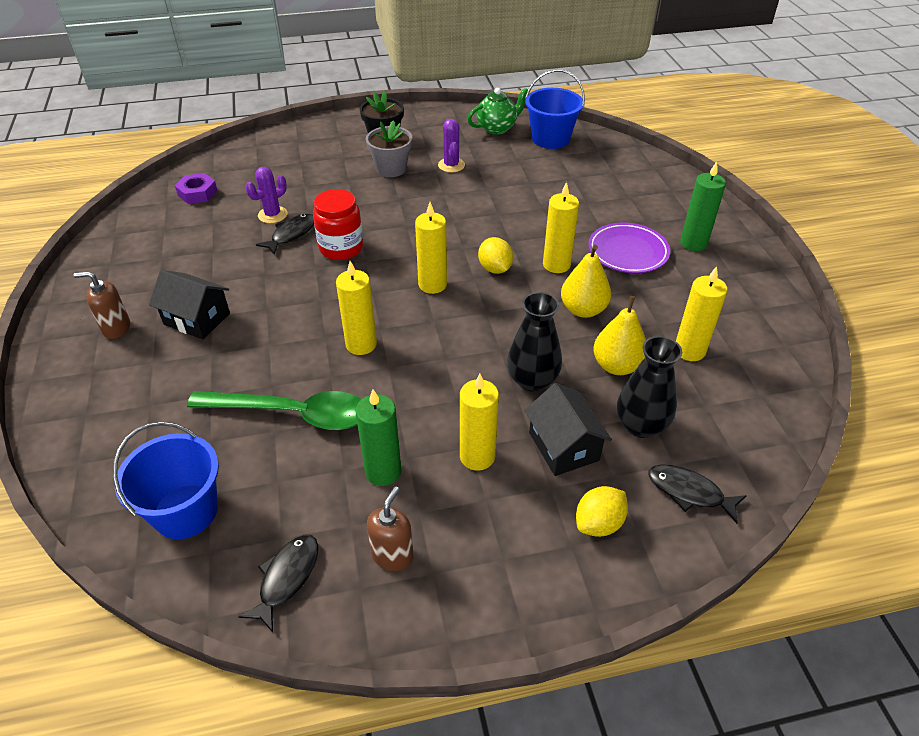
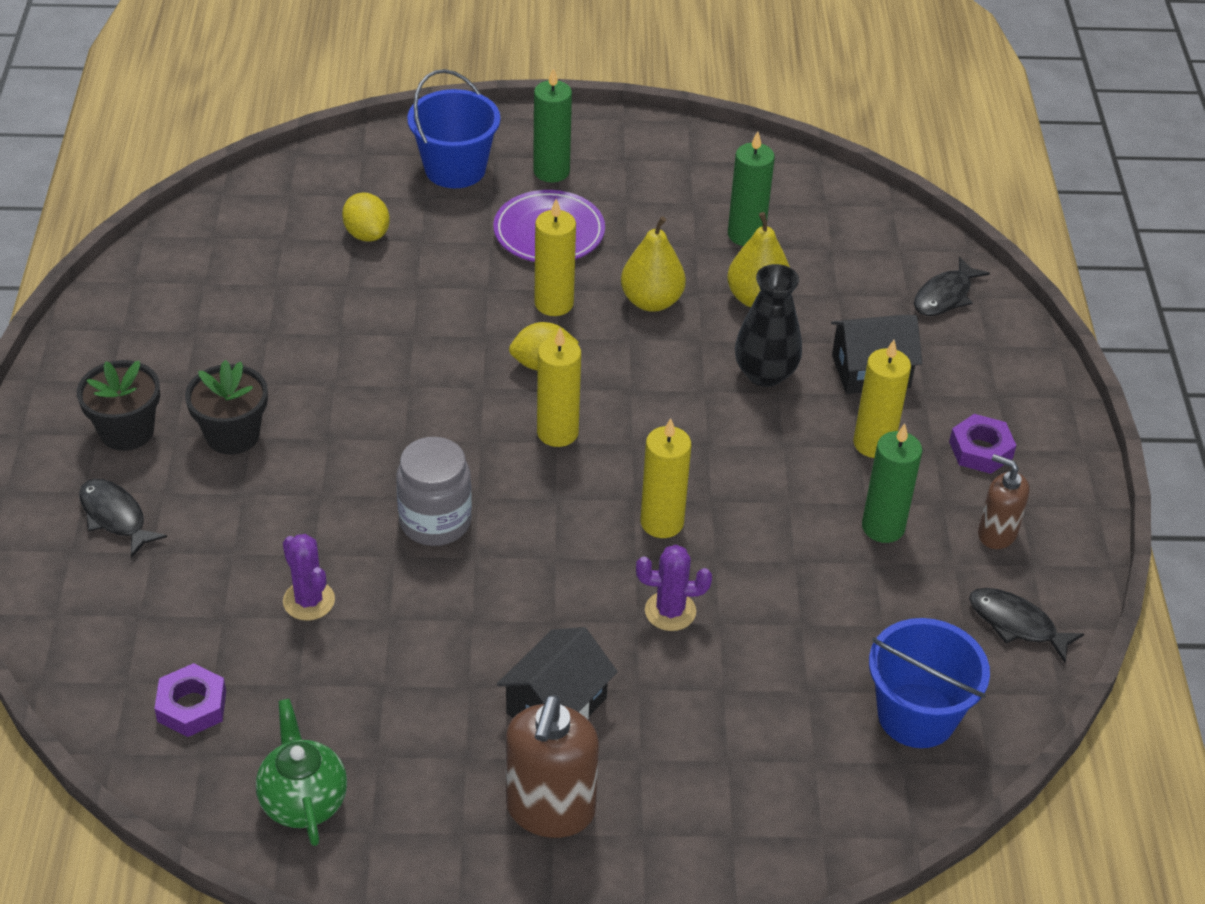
camera: 80 degrees left, 0 degrees up
(116, 328) = (550, 810): brown soap dispenser -> brown soap dispenser, size x1.66
(291, 234) = (375, 579): black fish -> black fish (115, 517)
(293, 414) = (776, 603): green spoon -> none
(341, 248) = (435, 521): red jar -> grey jar
(391, 169) = (232, 435): grey flower pot -> black flower pot
(451, 165) = (256, 361): purple cactus -> purple cactus (670, 611)
(494, 536) = (980, 450): none -> purple nut
(497, 128) = (166, 287): green teapot -> green teapot (303, 801)
(550, 139) = (231, 235): blue bucket -> blue bucket (455, 169)
(598, 523) = (974, 370): yellow lemon -> yellow lemon (367, 234)
(641, 425) = (851, 305): black vase -> none
(689, 350) = (746, 235): yellow candle -> green candle

